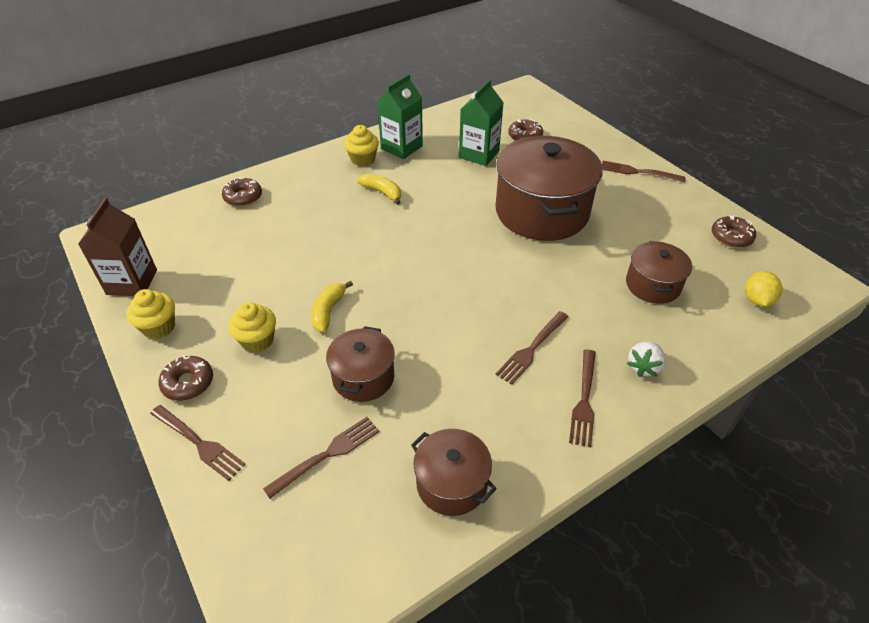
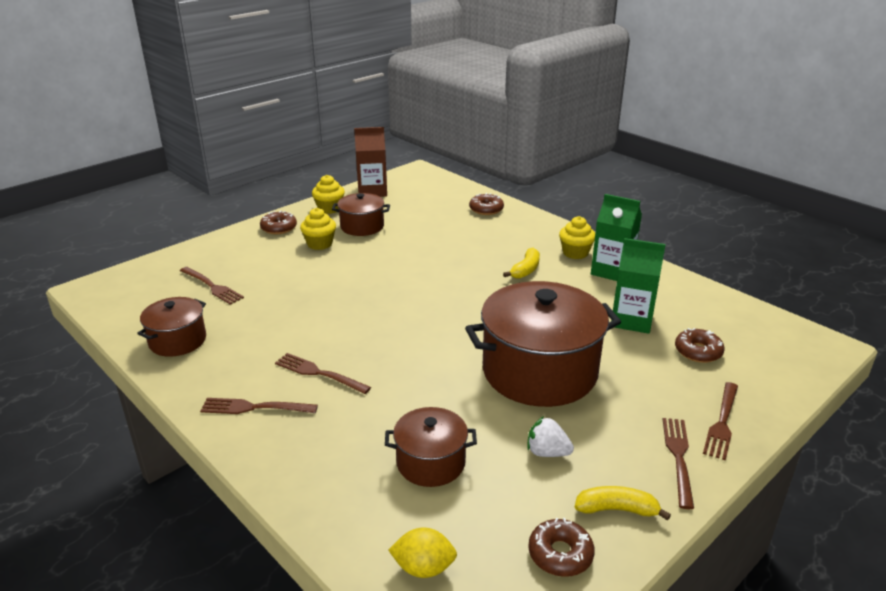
camera: 80 degrees right, 15 degrees down
(198, 443) = (228, 241): brown fork -> brown fork (722, 422)
(328, 311) = (355, 266): yellow banana -> yellow banana (617, 509)
(363, 377) = (283, 291): brown pot -> brown pot (362, 226)
(643, 367) = (297, 450): white strawberry -> white strawberry (547, 452)

